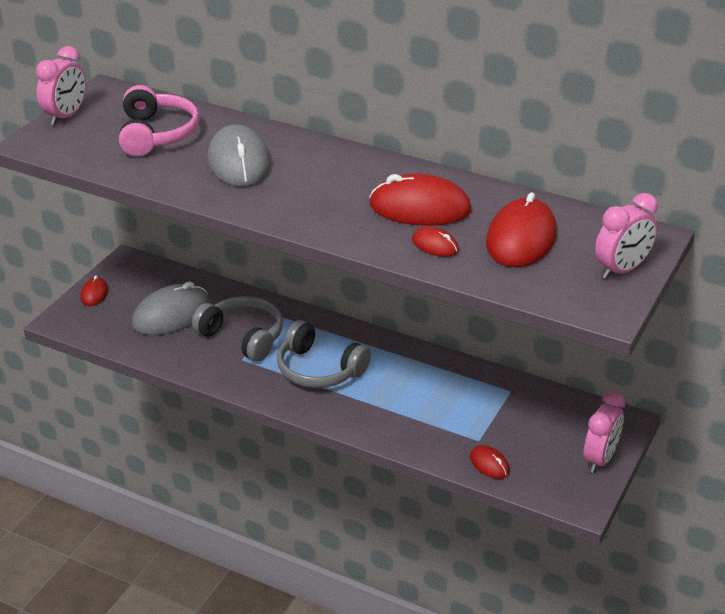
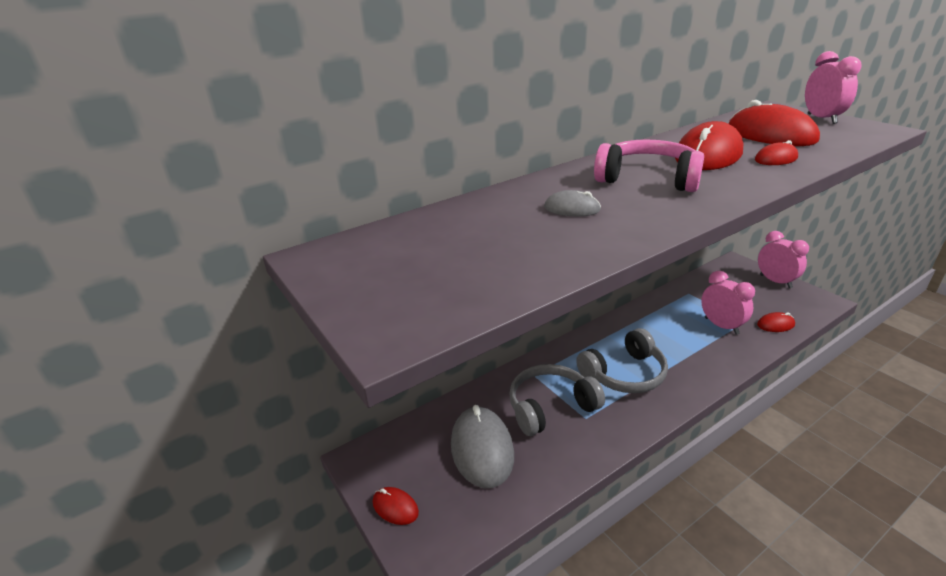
camera: 60 degrees left, 5 degrees down
(66, 116) = (346, 294): pink clock -> pink clock (721, 326)
(157, 134) = (466, 241): pink headphones -> pink headphones (648, 179)
(239, 162) = (572, 209): grey mouse -> grey mouse, size x0.49

